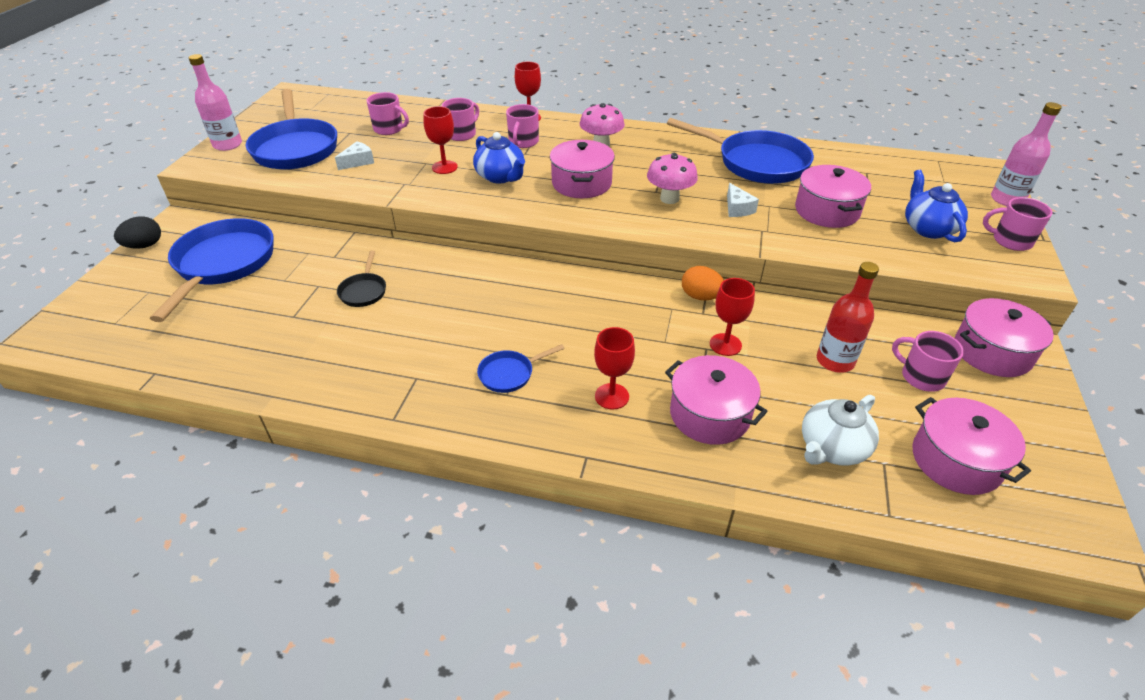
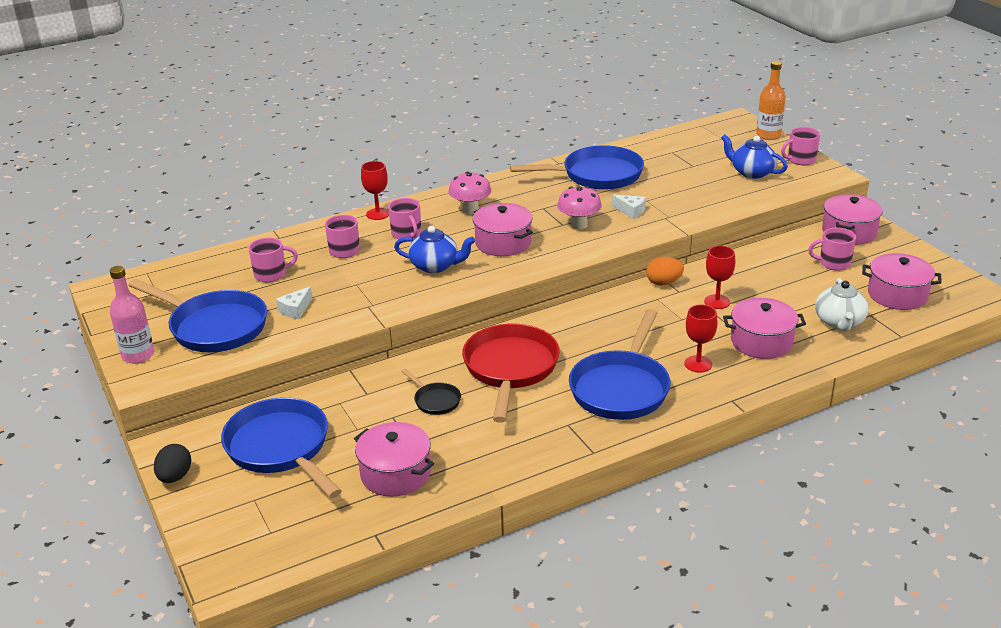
camera: 40 degrees left, 10 degrees down
(358, 162) = (295, 310): white cheese -> white cheese turned 150 degrees counterclockwise
(444, 167) = (378, 280): red goblet -> none
(454, 299) = (510, 369): none -> red pan
(510, 374) = (621, 388): blue pan -> blue pan, size x2.16
(826, 211) = (684, 188): pink pot -> pink pot (395, 474)
(835, 361) = (784, 278): red bottle -> none
(1006, 199) = (768, 135): pink bottle -> orange bottle

